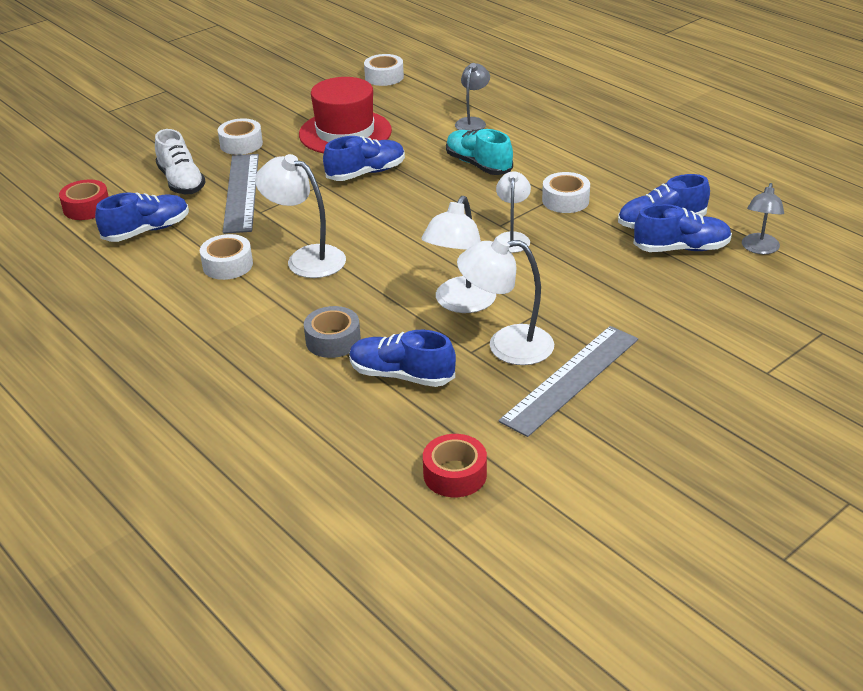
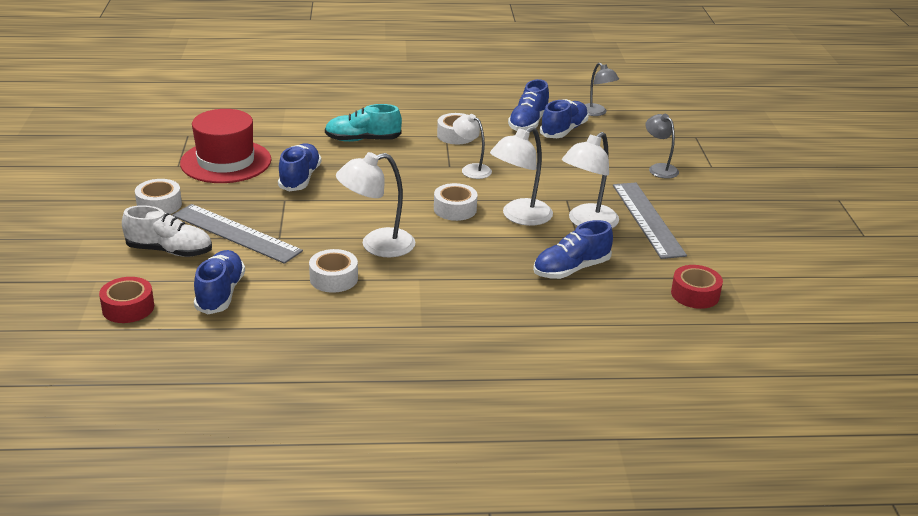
camera: 55 degrees left, 5 degrees down
(333, 340) = (497, 276): grey tape -> none
(384, 77) = (172, 115): white tape -> white tape (455, 209)
(460, 303) = (519, 217): white lamp -> white lamp turned 75 degrees clockwise
(472, 122) = (302, 117): grey lamp -> grey lamp (659, 168)

